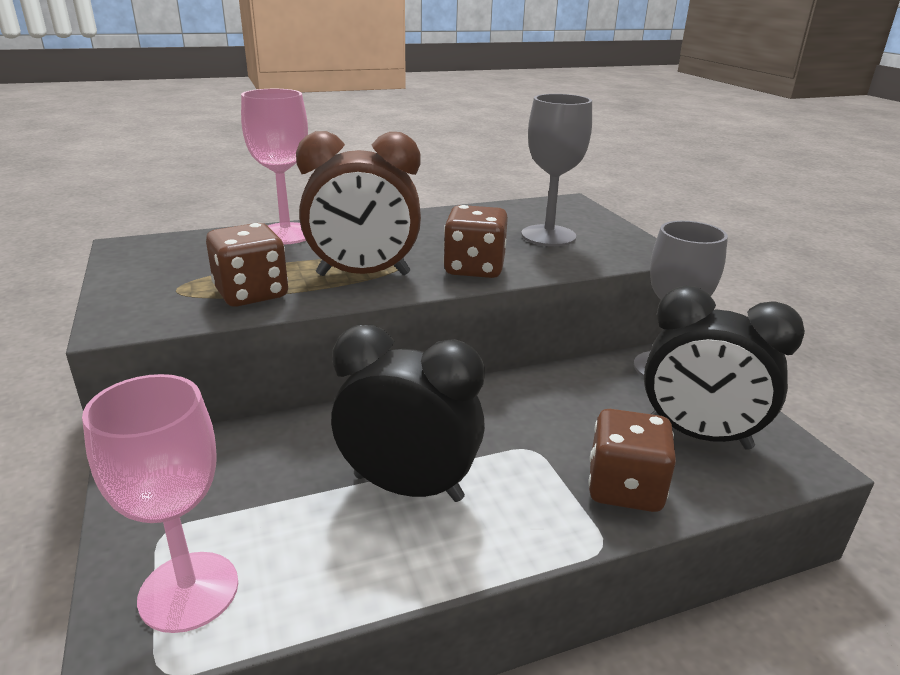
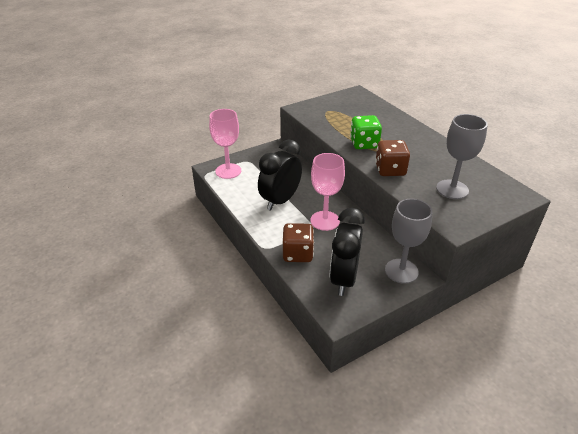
camera: 80 degrees right, 10 degrees up
(251, 293) = (332, 124): brown dice -> none
(286, 234) = (393, 118): pink goblet -> pink goblet (325, 220)
(363, 275) = (364, 144): brown clock -> green dice
(408, 487) = (280, 201): black clock -> black clock turned 150 degrees counterclockwise

